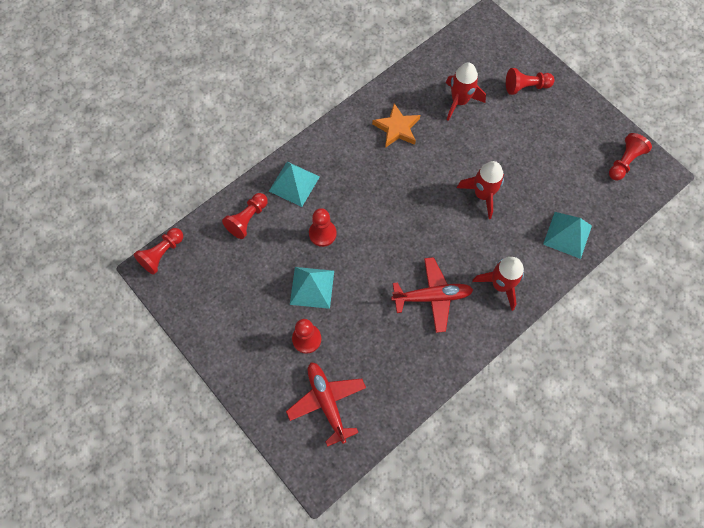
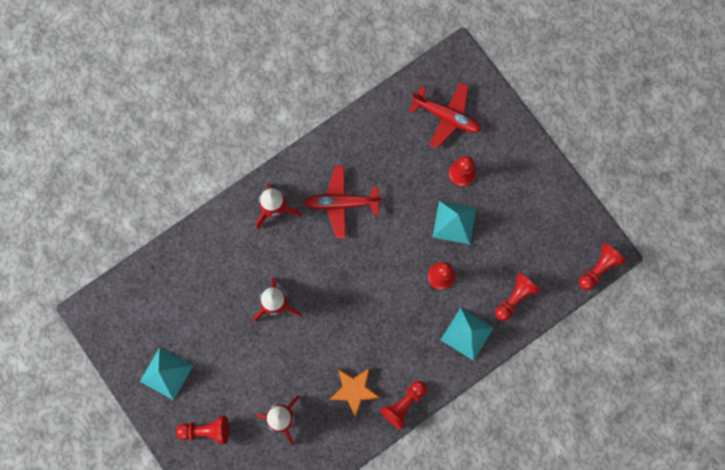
camera: 175 degrees left, 10 degrees up
(327, 402) = (446, 117): red plane -> red plane turned 45 degrees counterclockwise
(567, 235) = (200, 254): turquoise pyramid -> turquoise pyramid (166, 373)
(624, 162) = (123, 329): red pawn -> red pawn (403, 404)

